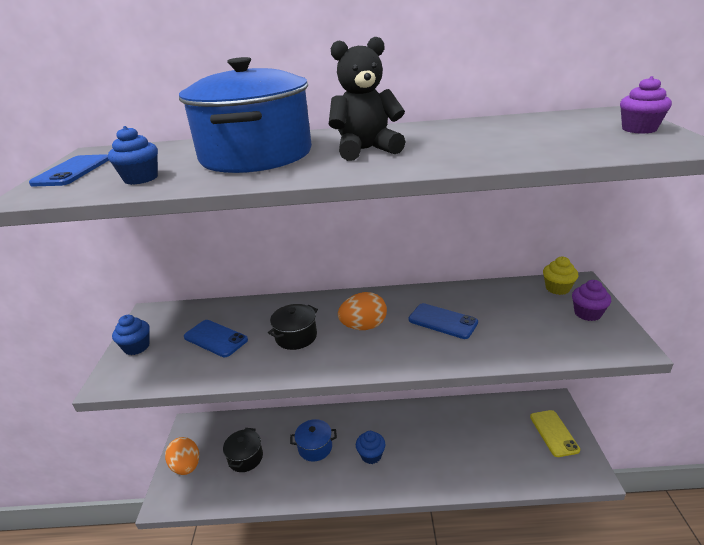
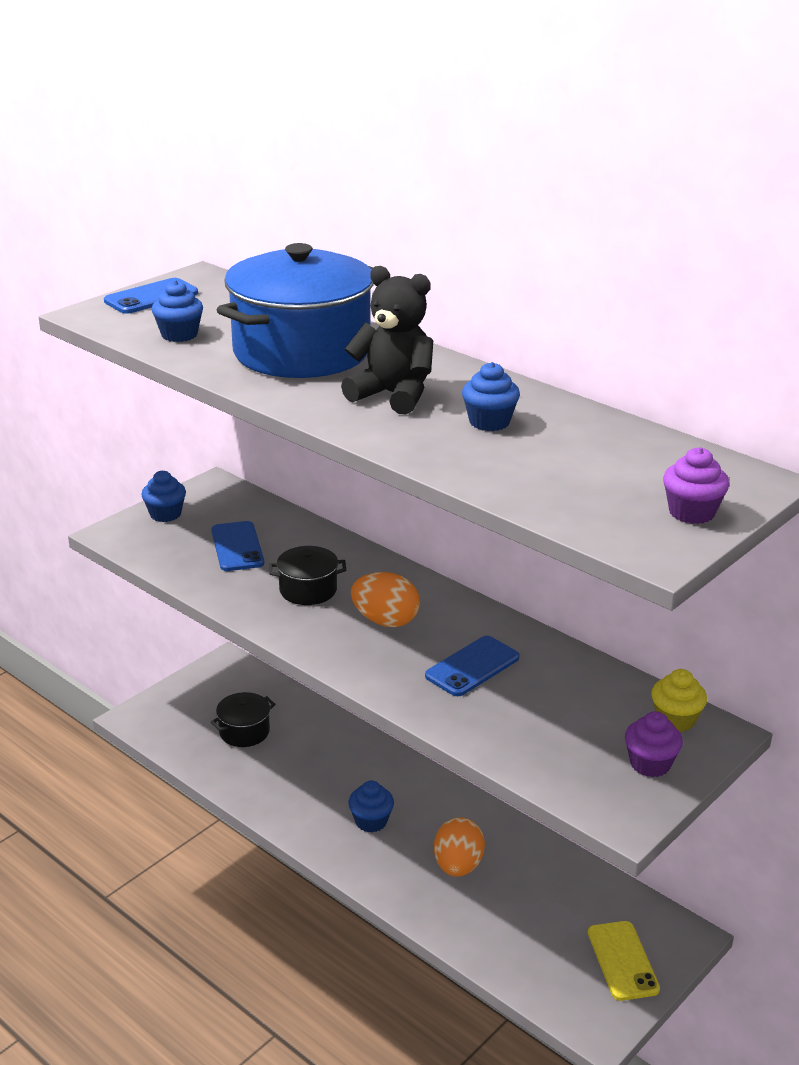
camera: 40 degrees right, 0 degrees up
(186, 466) = (183, 700): orange egg -> orange egg (458, 866)
(315, 447) = (323, 771): blue pot -> none
(442, 321) = (472, 667): blue phone -> blue phone turned 60 degrees clockwise
(448, 139) = (489, 422): none -> blue cupcake
(553, 433) = (622, 961): yellow phone -> yellow phone turned 45 degrees counterclockwise

